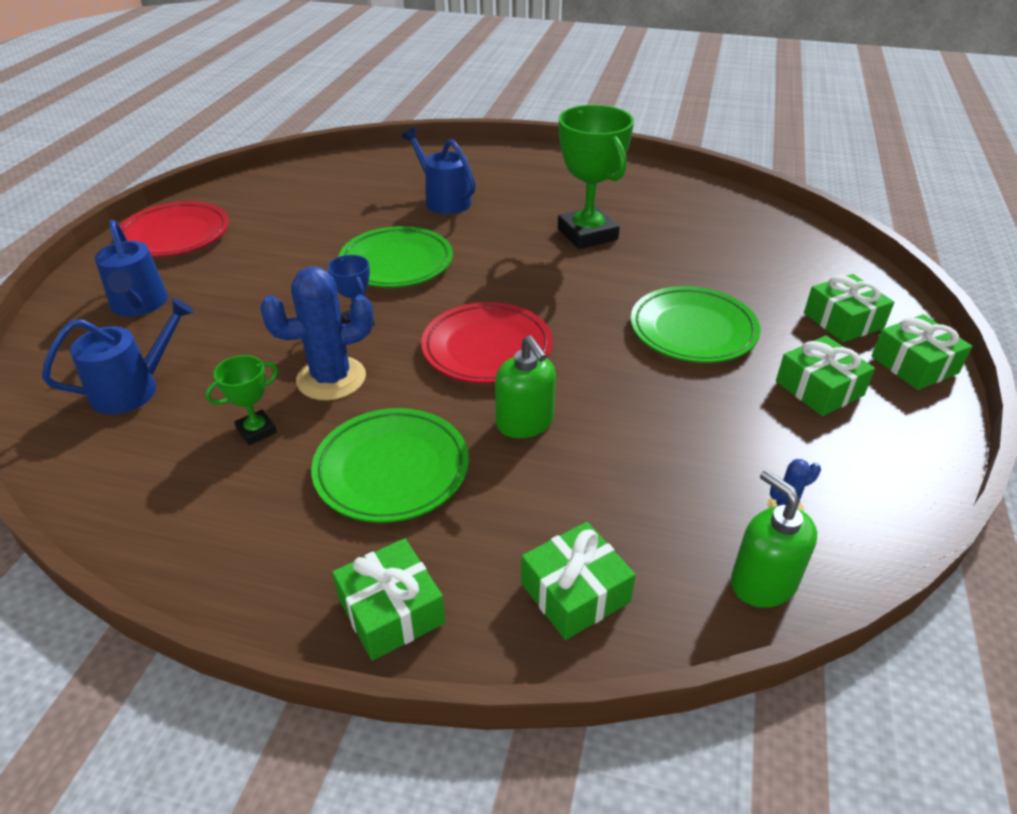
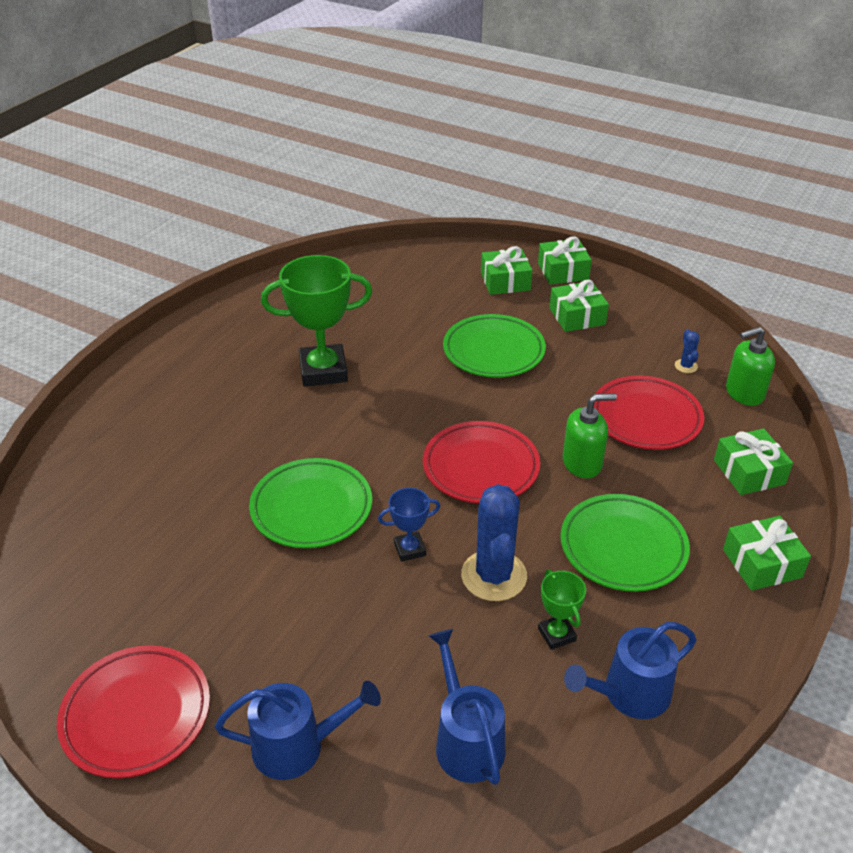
camera: 75 degrees left, 0 degrees up
(444, 200) = (196, 454): blue watering can -> blue watering can (630, 694)
(640, 472) = (646, 418): none -> red plate

